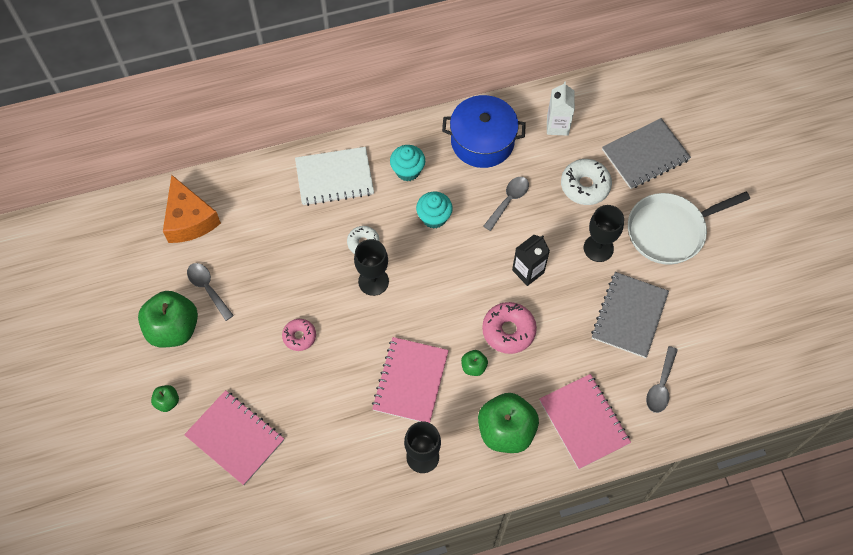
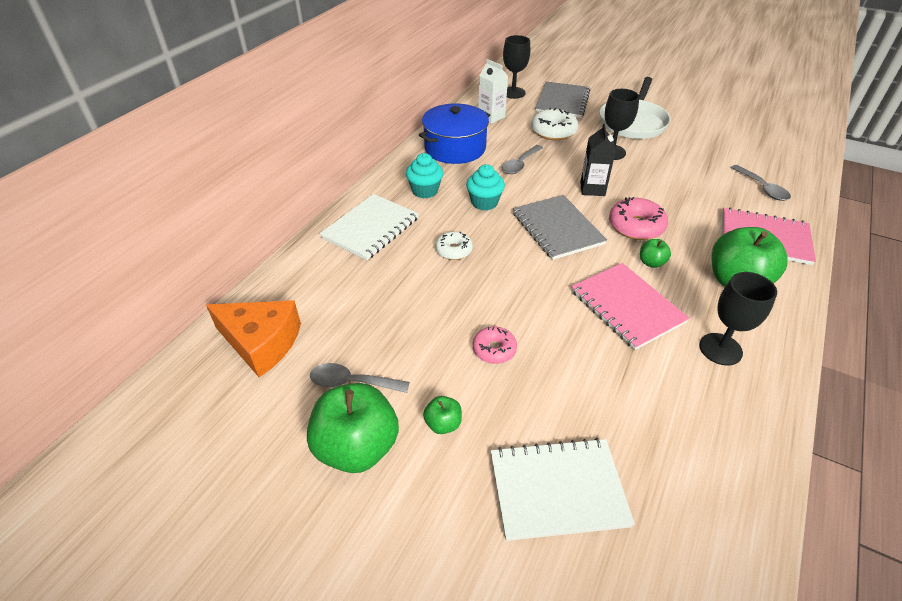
camera: 45 degrees left, 20 degrees down
(167, 402) = (439, 526): green apple -> green apple (443, 424)
(235, 438) = (557, 489): pink notebook -> white notebook
(373, 281) = (498, 267): black goblet -> black goblet (513, 93)
(508, 201) = (520, 164): grey spoon -> grey spoon turned 135 degrees counterclockwise
(629, 315) = (684, 169): grey notebook -> grey notebook (557, 228)

